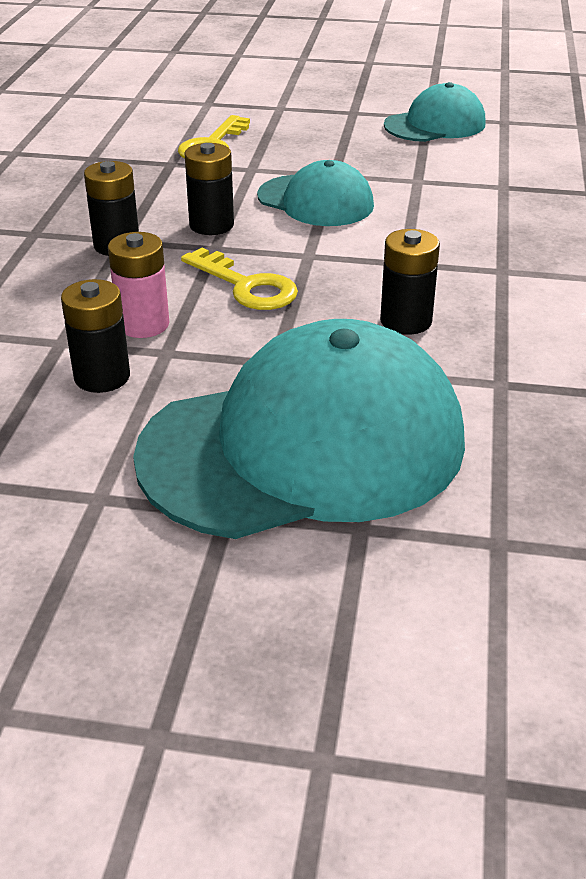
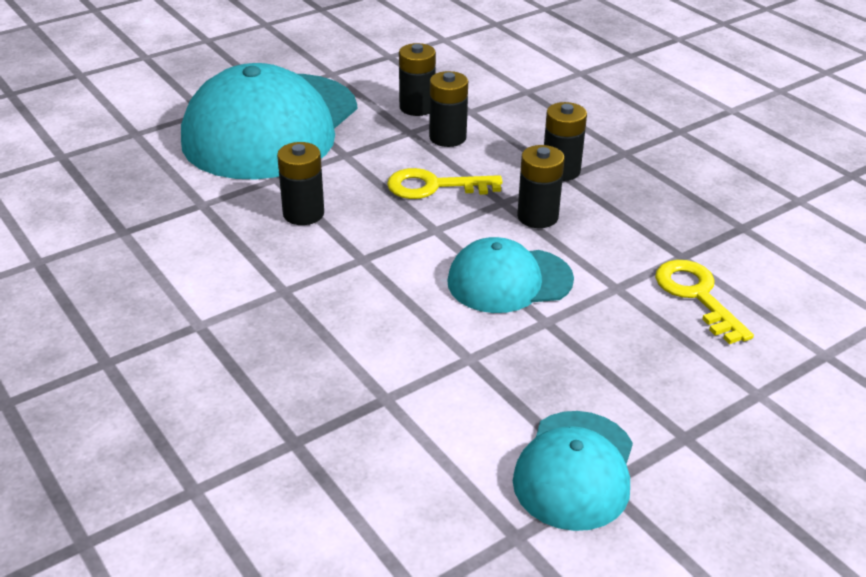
camera: 135 degrees right, 0 degrees up
(143, 324) = (447, 137): pink battery -> black battery

